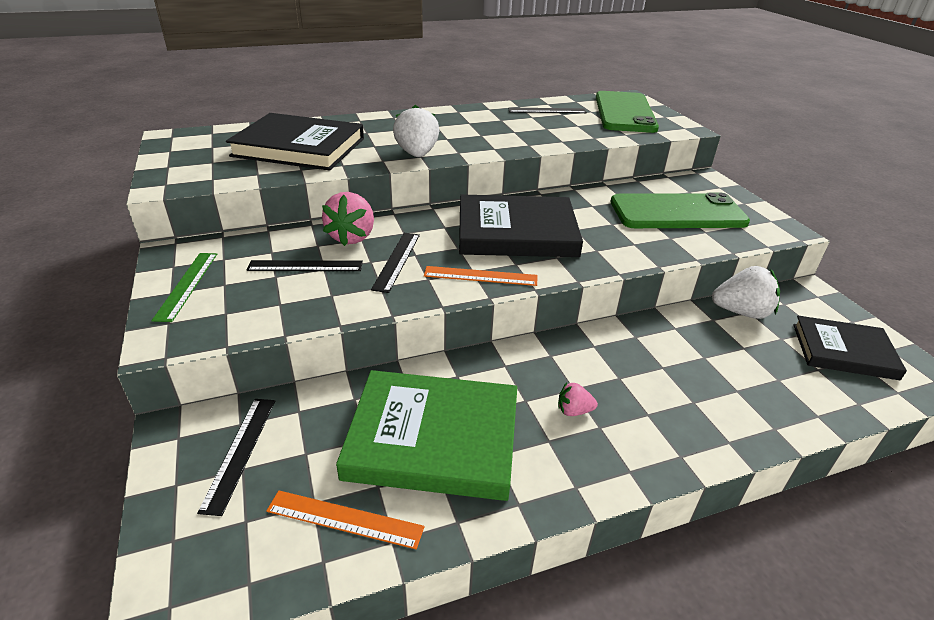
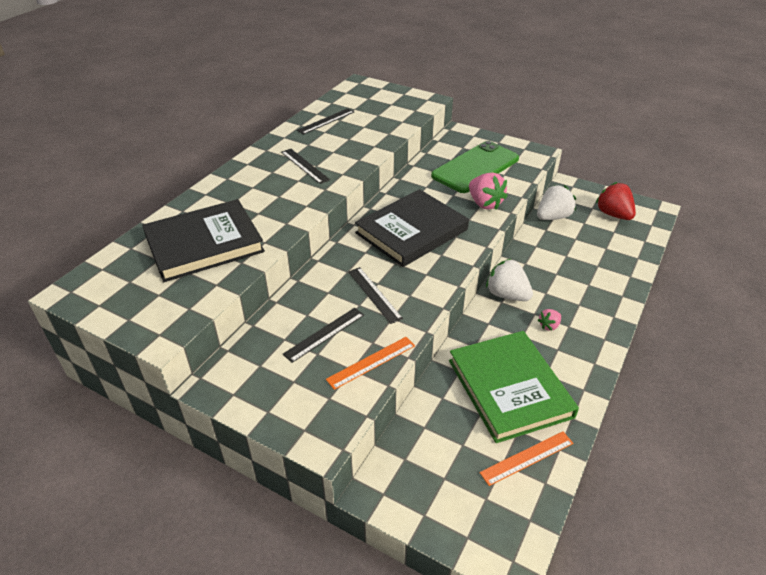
camera: 40 degrees left, 5 degrees up
(187, 285) = (269, 399): green ruler -> none
(240, 452) = (429, 472): black ruler -> black ruler (305, 165)
(352, 237) = (319, 294): pink strawberry -> pink strawberry (484, 203)
(417, 154) = (301, 205): white strawberry -> white strawberry (507, 295)
(433, 438) = (509, 388): green book -> green book turned 75 degrees counterclockwise
(480, 276) = (435, 275): orange ruler -> orange ruler (371, 362)
(624, 112) = (376, 101): green phone -> none
(844, 351) = (613, 214): black book -> red strawberry

